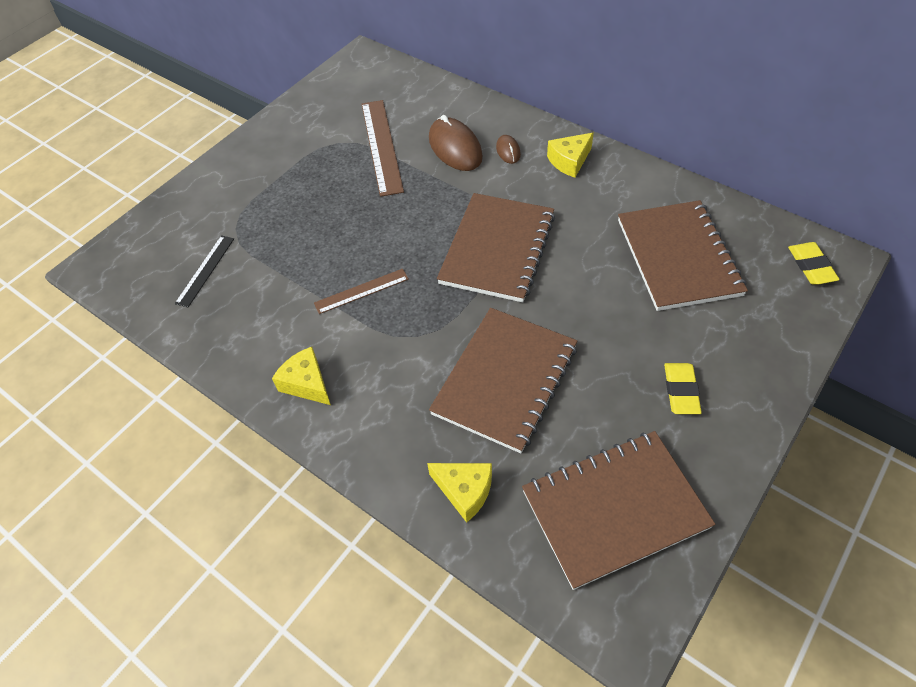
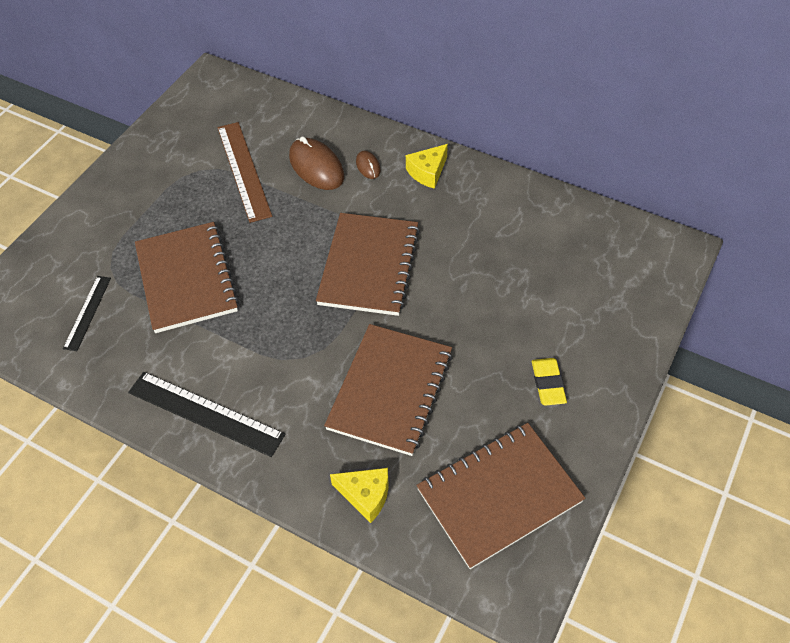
camera: 10 degrees left, 0 degrees up
(307, 383) = (205, 413): yellow cheese -> black ruler
(361, 291) = (245, 319): brown ruler -> none
(678, 257) = (536, 259): brown notebook -> brown notebook (187, 279)
(811, 266) = (654, 257): yellow eraser -> none

